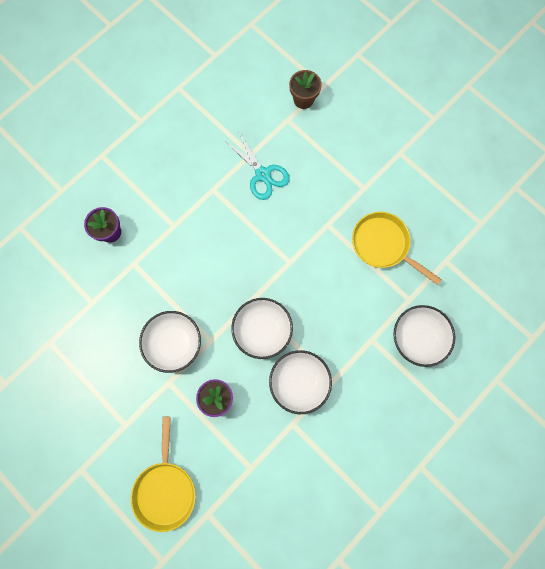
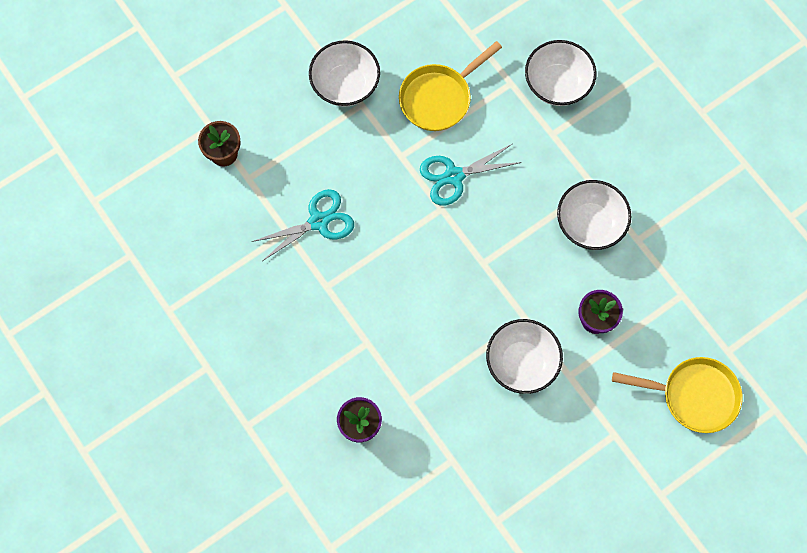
camera: 80 degrees left, 5 degrees down
(262, 330) = (522, 255): white bowl -> white bowl (345, 84)
(319, 267) = (454, 176): none -> turquoise scissors

